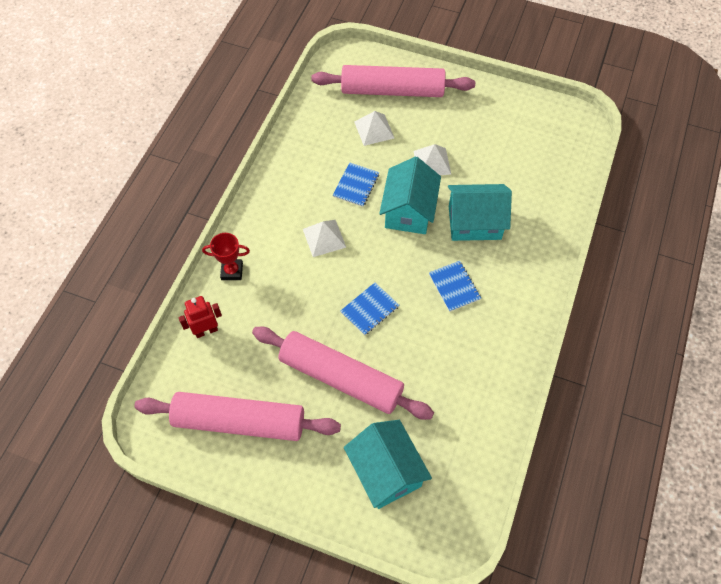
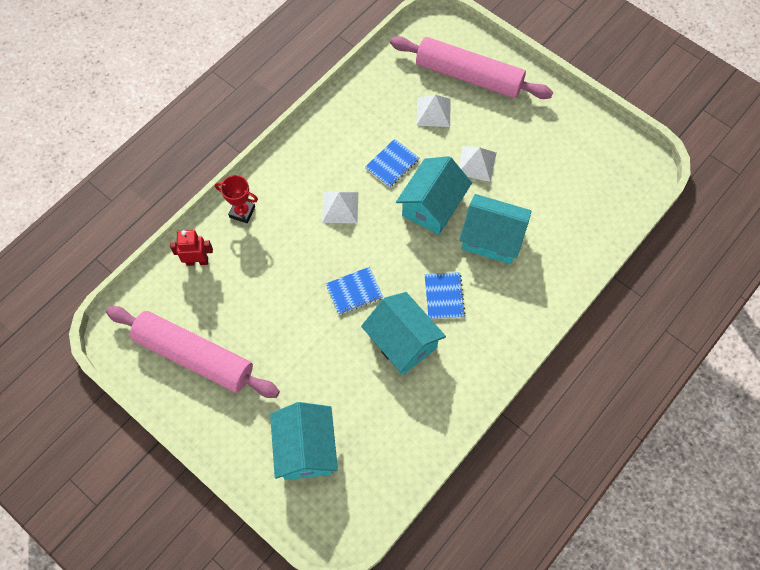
camera: 20 degrees right, 5 degrees up
(341, 378) = (301, 347): pink rolling pin -> none
(434, 340) = (402, 341): none -> turquoise house

